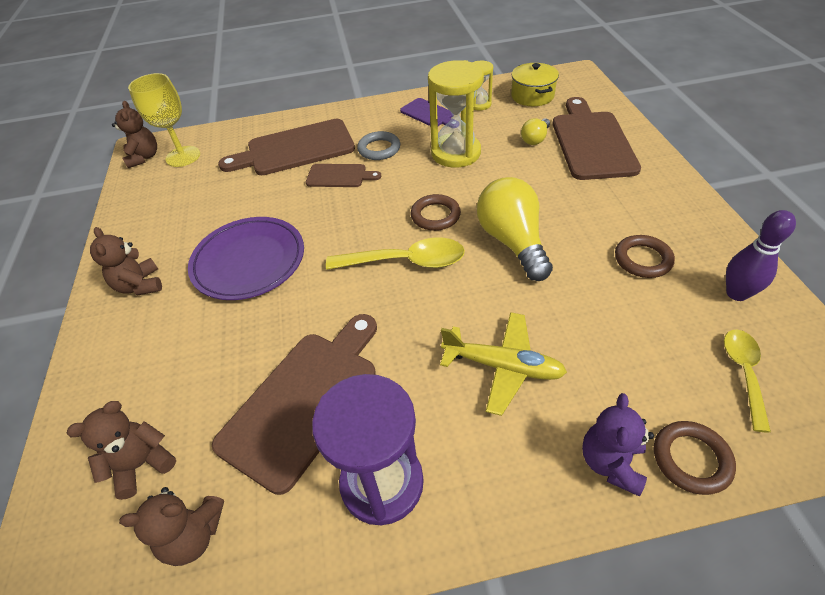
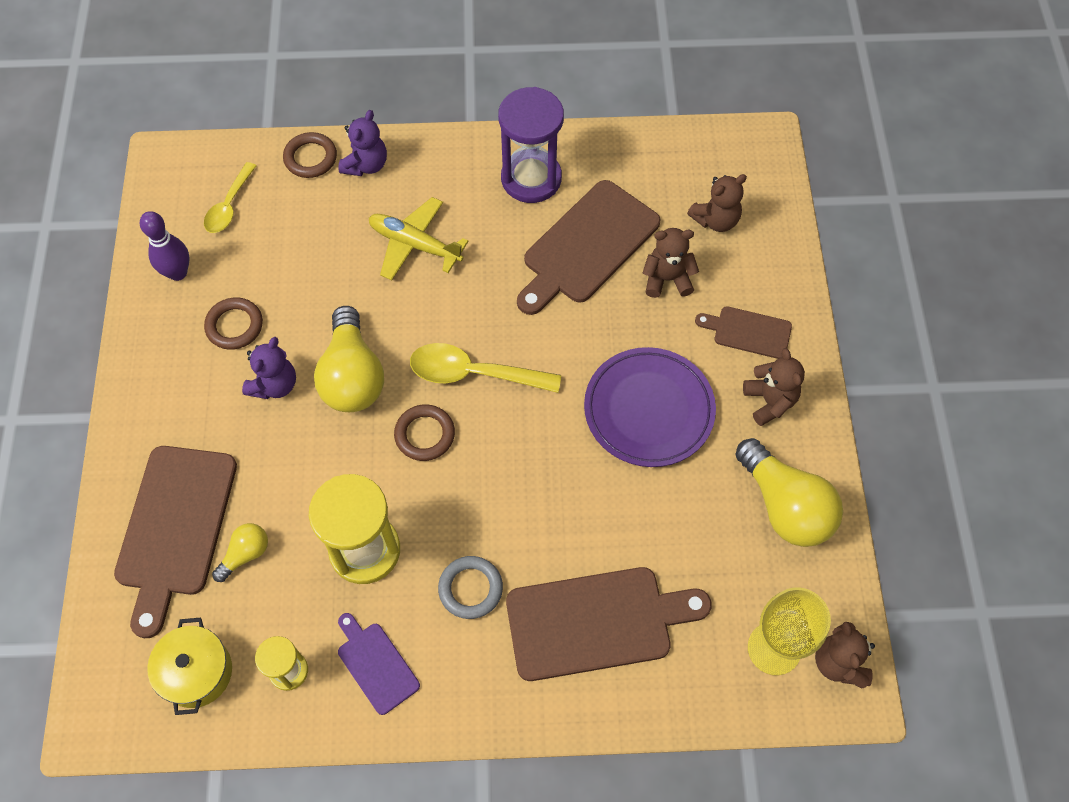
camera: 175 degrees left, 15 degrees up
(151, 221) = (785, 506): none -> yellow light bulb
(193, 536) = (665, 169): brown teddy bear -> brown teddy bear (667, 279)
(339, 176) = (534, 539): brown cutting board -> brown cutting board (748, 332)
(576, 225) = (274, 385): none -> purple teddy bear

